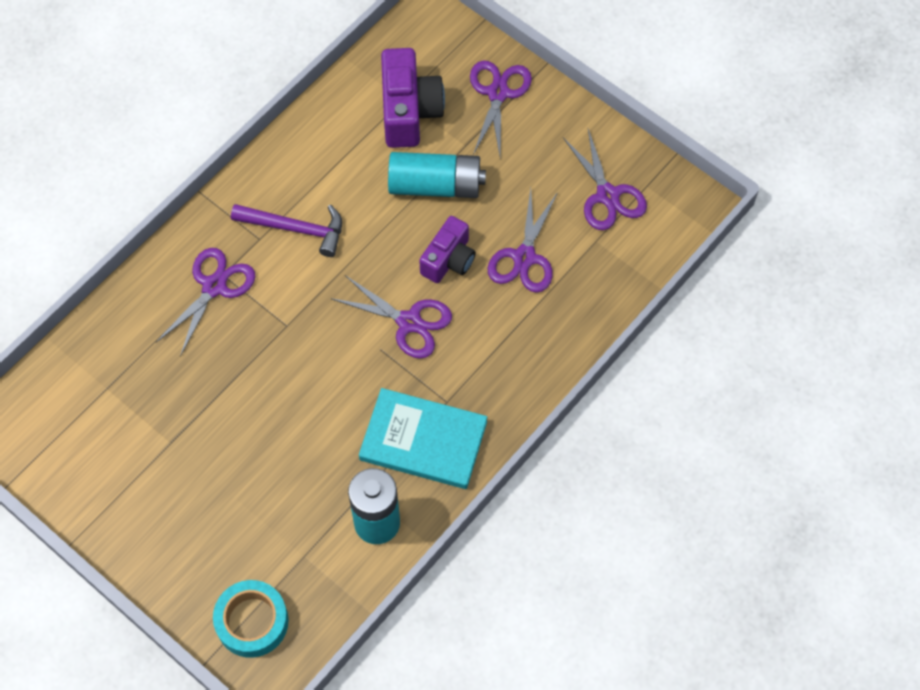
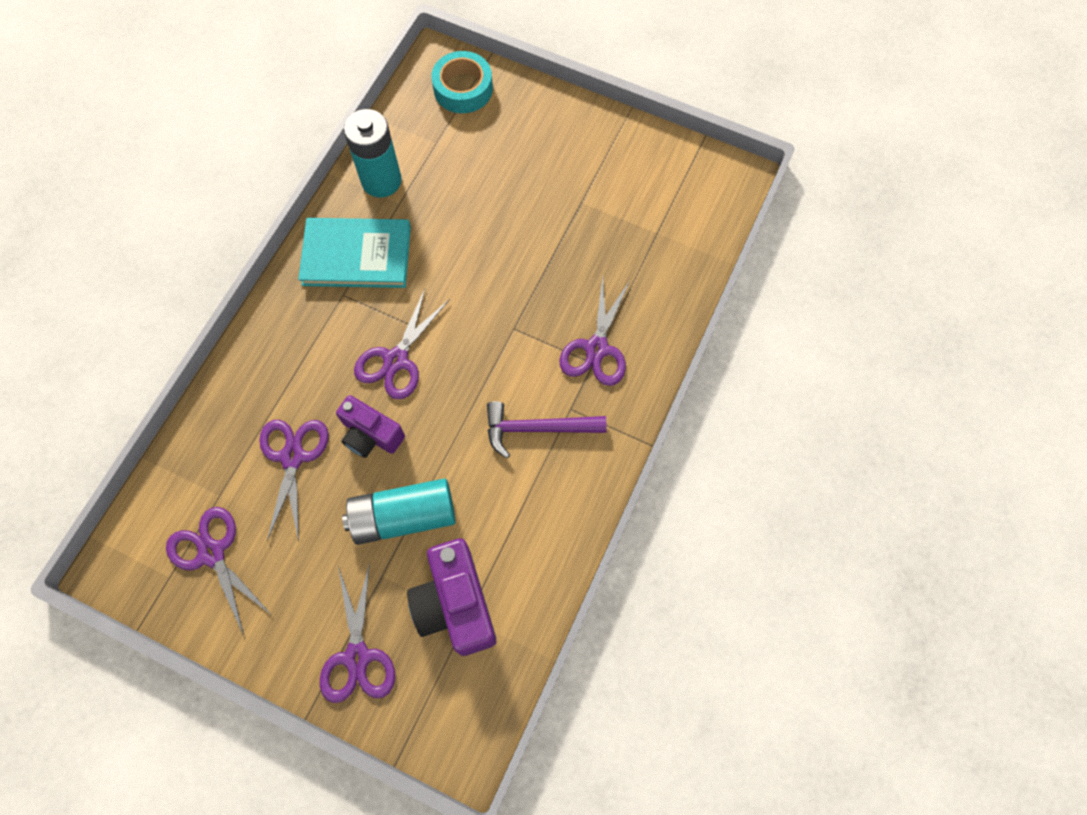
camera: 165 degrees right, 5 degrees up
(409, 322) = (396, 360): purple scissors -> purple scissors turned 75 degrees counterclockwise
(449, 260) = (371, 435): purple camera -> purple camera turned 75 degrees counterclockwise

